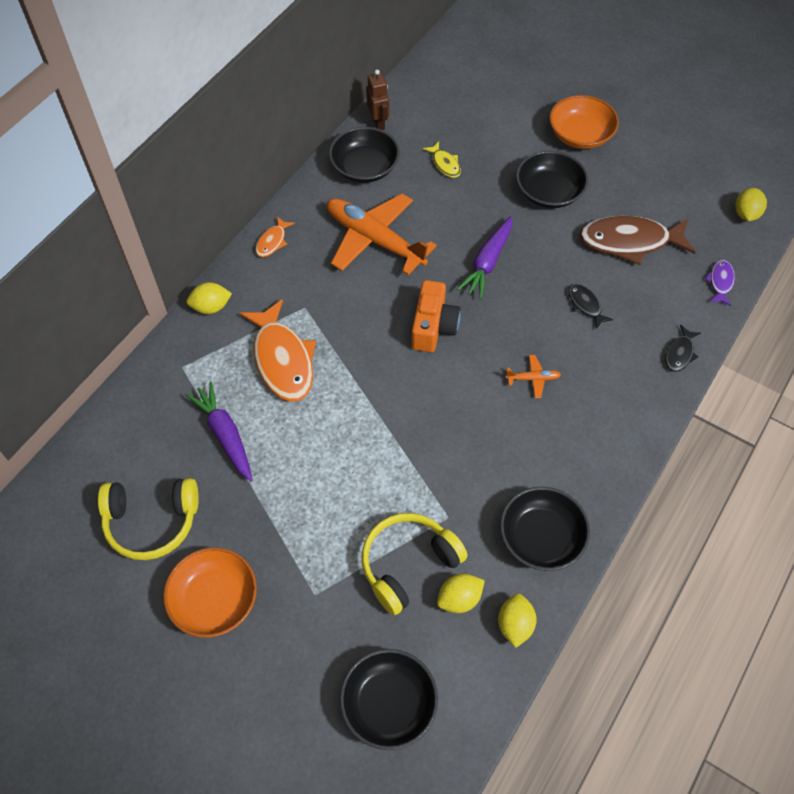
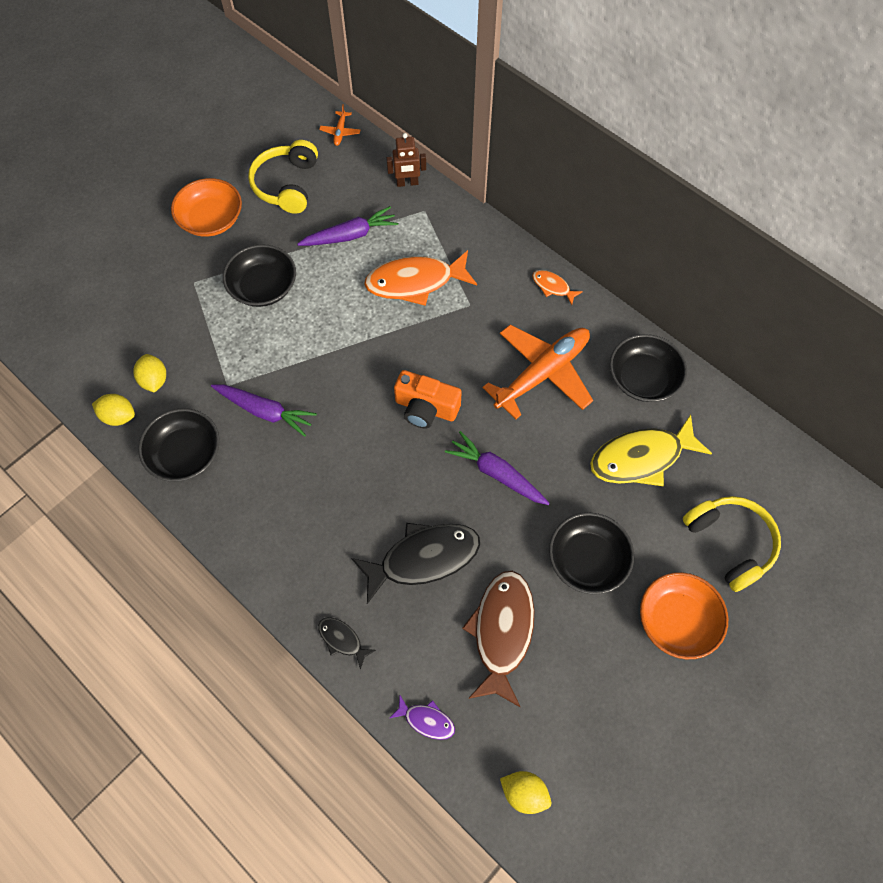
camera: 100 degrees right, 5 degrees up
(211, 307) = (483, 234): yellow lemon -> none
(378, 123) = (710, 401): brown robot -> brown robot (407, 183)
(389, 704) = (93, 319): black bowl -> black bowl (263, 287)
(408, 564) = (196, 349): yellow headphones -> yellow headphones (730, 543)
(445, 164) = (641, 458): yellow fish -> yellow fish, size x2.10
(471, 471) = (265, 411): none -> purple carrot
(533, 379) = (346, 485): orange plane -> orange plane (340, 132)
(585, 305) = (423, 558): black fish -> black fish, size x2.10

